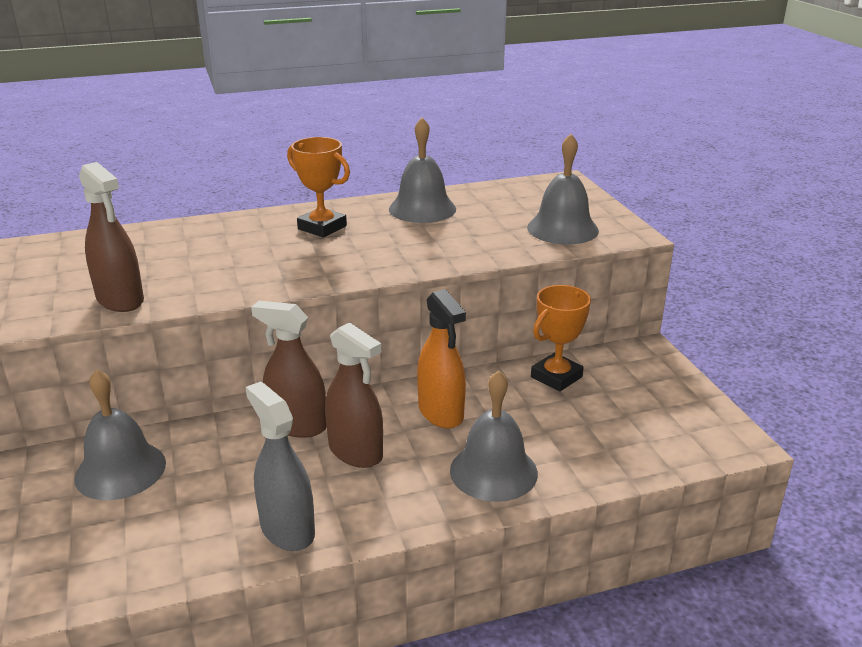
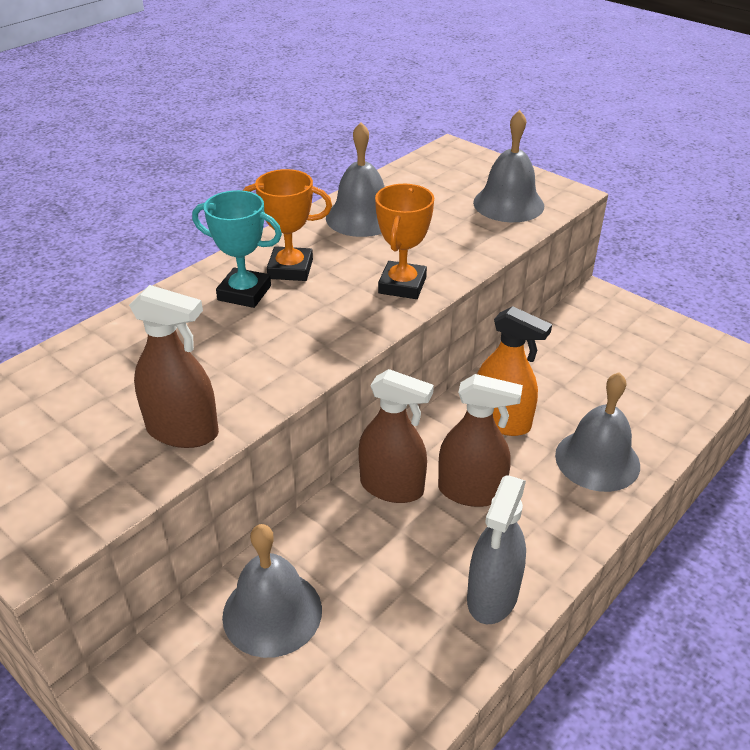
camera: 30 degrees left, 10 degrees up
(269, 233) = (244, 293): none -> turquoise trophy
(287, 529) = (492, 596): grey spray bottle -> grey spray bottle turned 90 degrees counterclockwise
(297, 425) = (392, 487): brown spray bottle -> brown spray bottle turned 150 degrees counterclockwise
(556, 377) = (557, 348): orange trophy -> orange trophy (402, 285)

